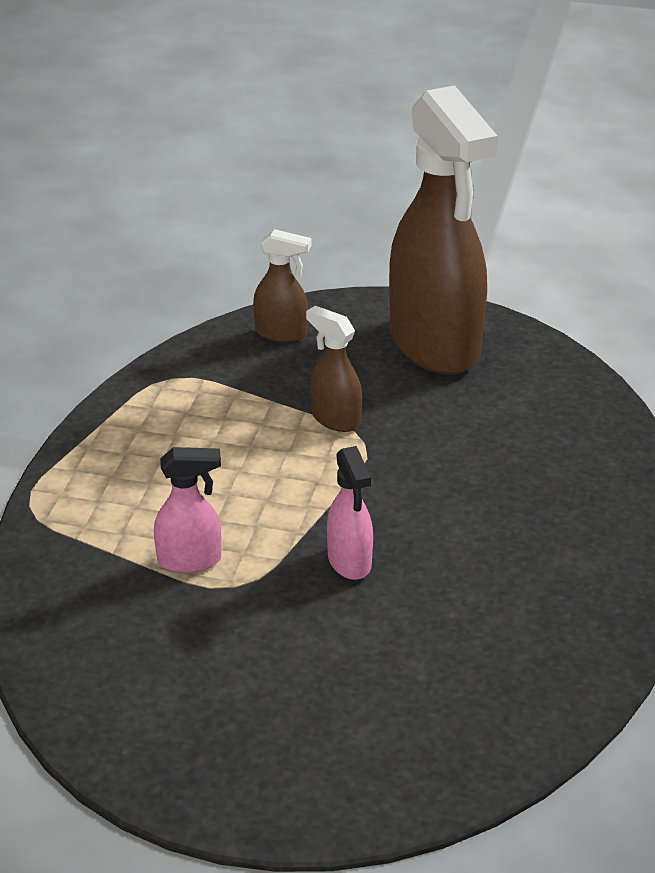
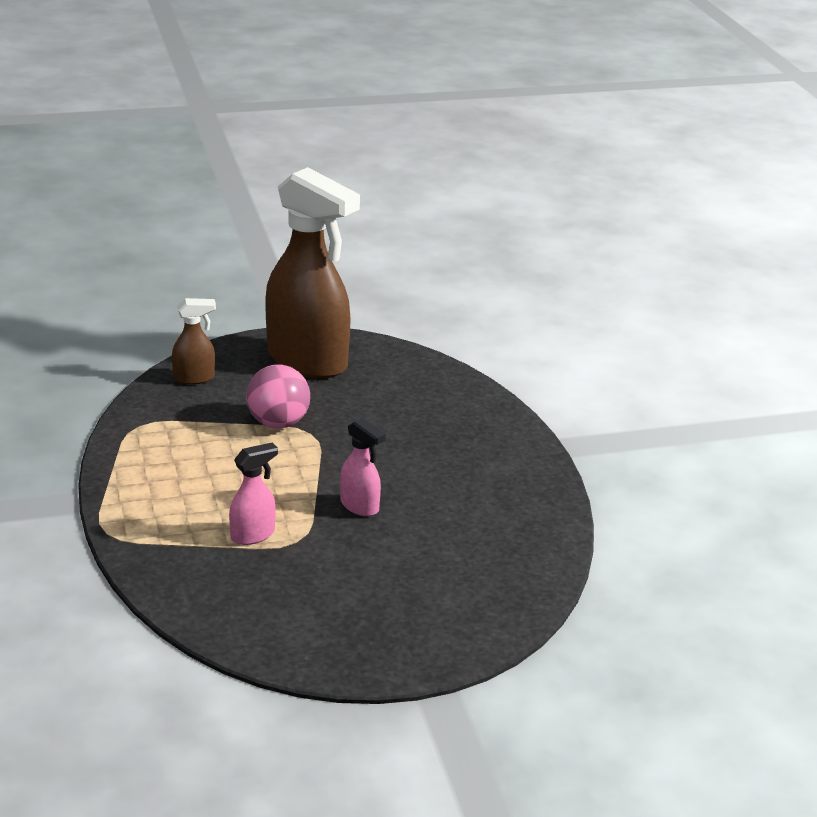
camera: 30 degrees left, 5 degrees down
(335, 419) = (278, 423): brown spray bottle -> pink ball

